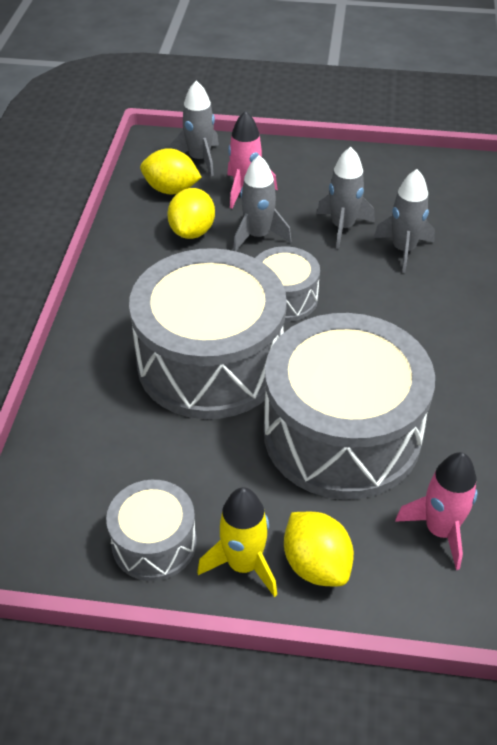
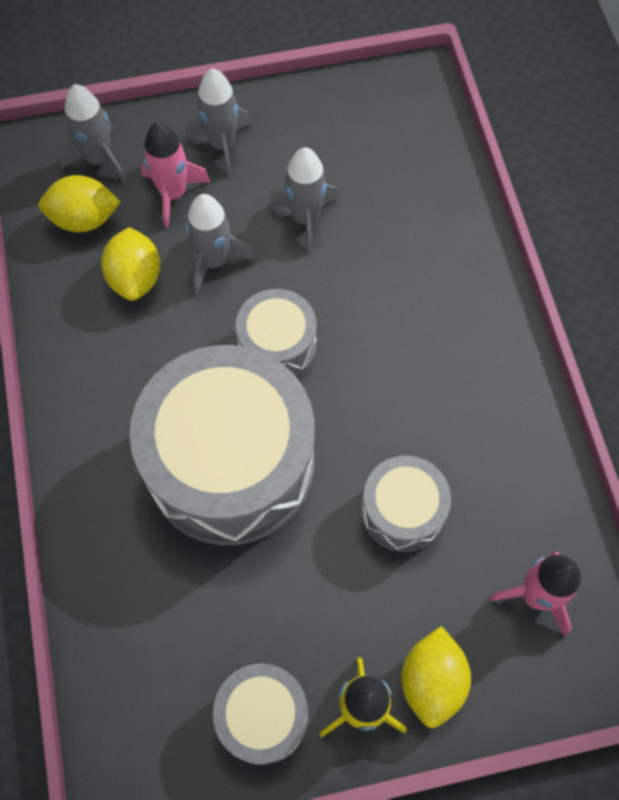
camera: 20 degrees left, 20 degrees up
(316, 565) = (432, 681): yellow lemon -> yellow lemon turned 60 degrees clockwise
(342, 434) = (402, 511): grey drum -> grey drum, size x0.49
(403, 250) = (383, 231): grey rocket -> grey rocket (222, 144)

